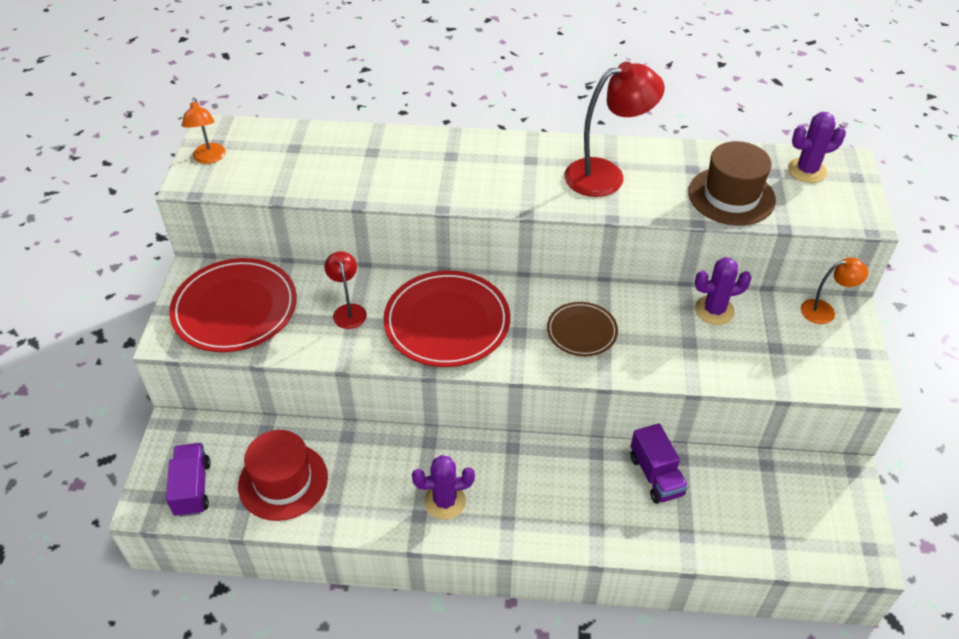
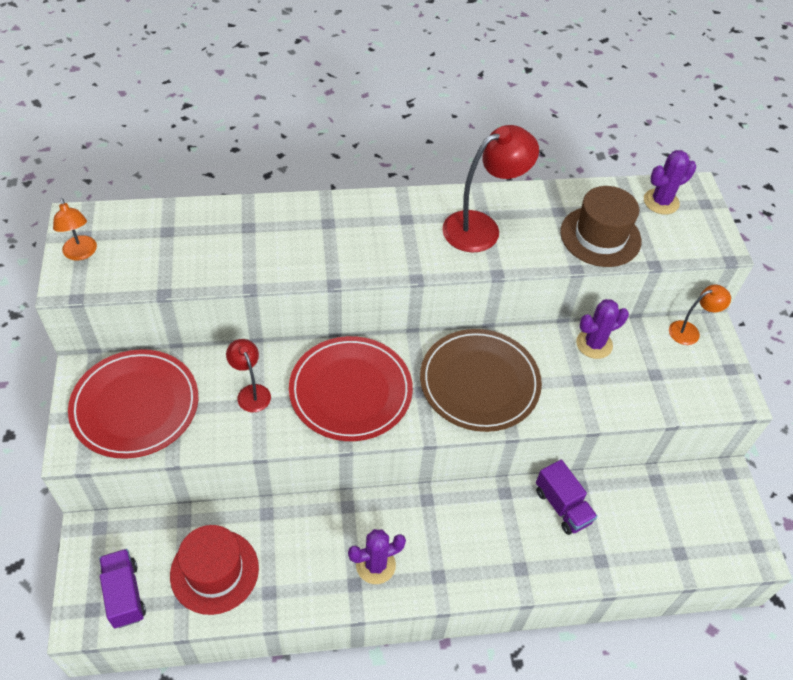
camera: 15 degrees left, 5 degrees up
(581, 331) = (479, 382): brown plate -> brown plate, size x1.79

